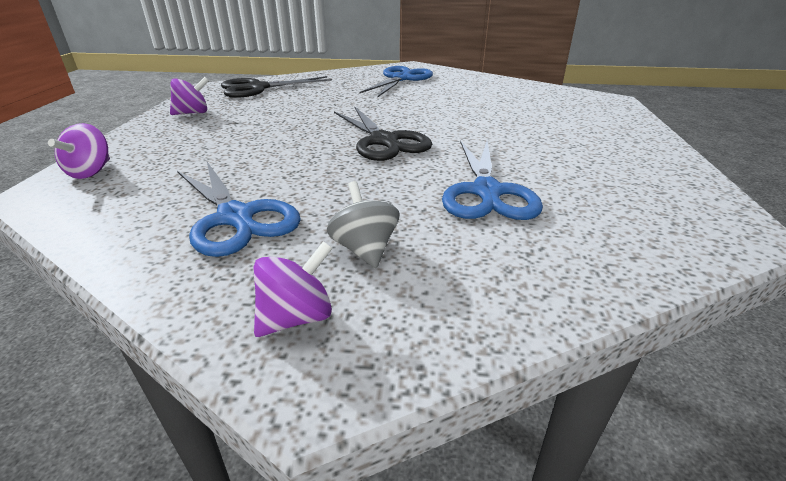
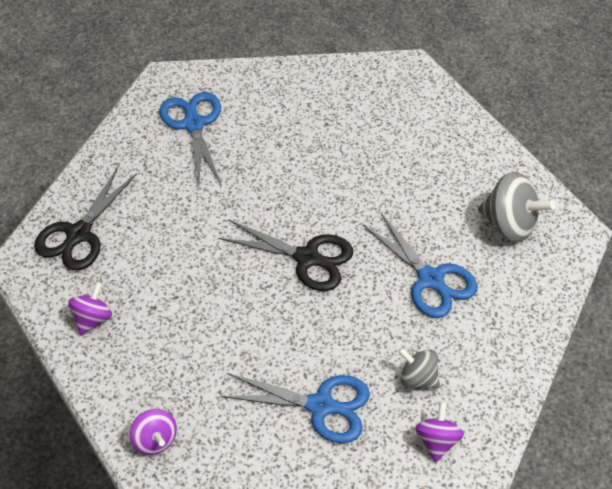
camera: 40 degrees left, 20 degrees up
(638, 194) = (509, 224): none -> grey spinning top

